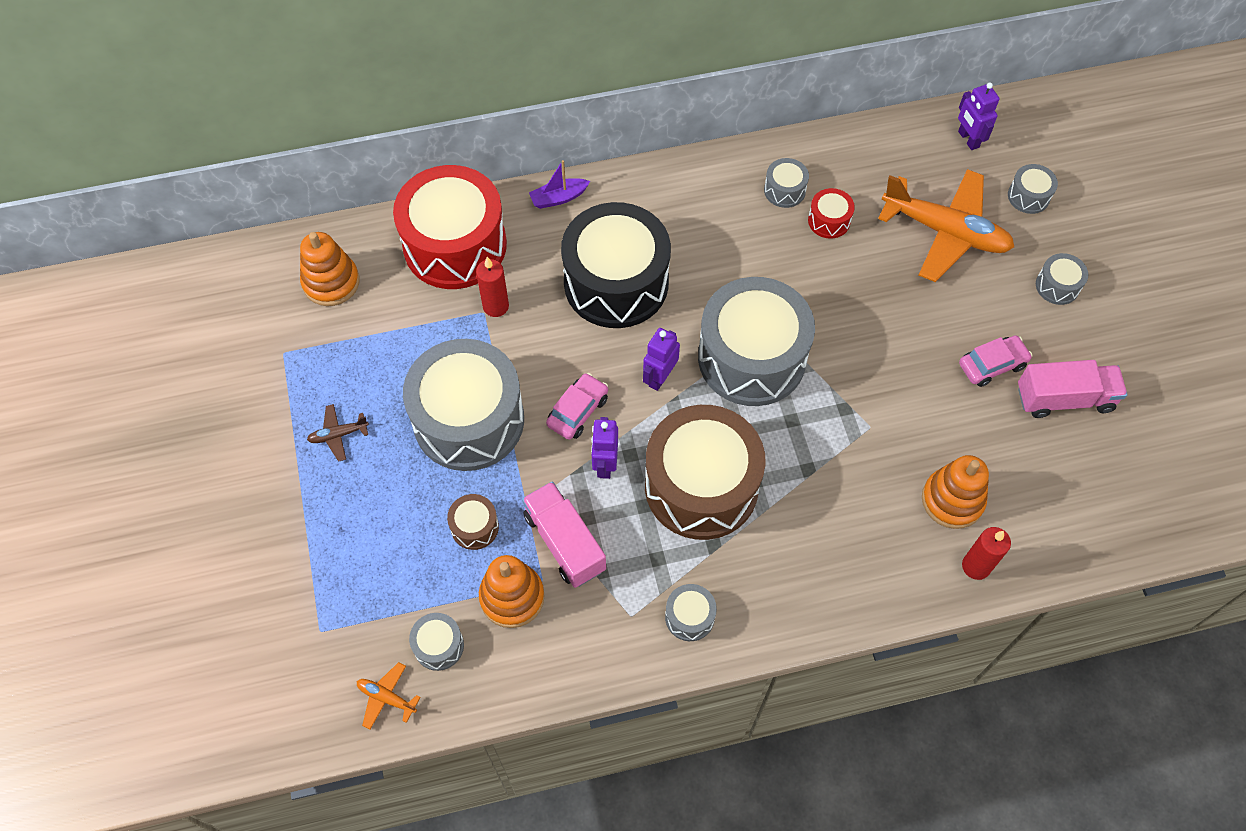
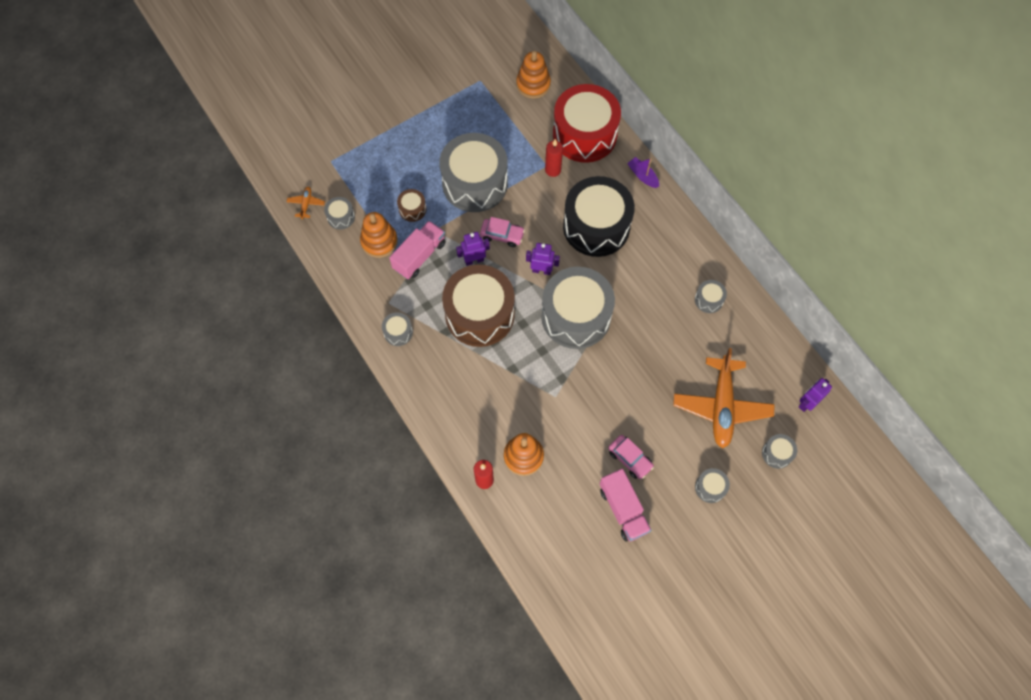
camera: 70 degrees right, 5 degrees up
(338, 435) = (441, 125): brown plane -> none
(829, 221) = (697, 332): red drum -> none

